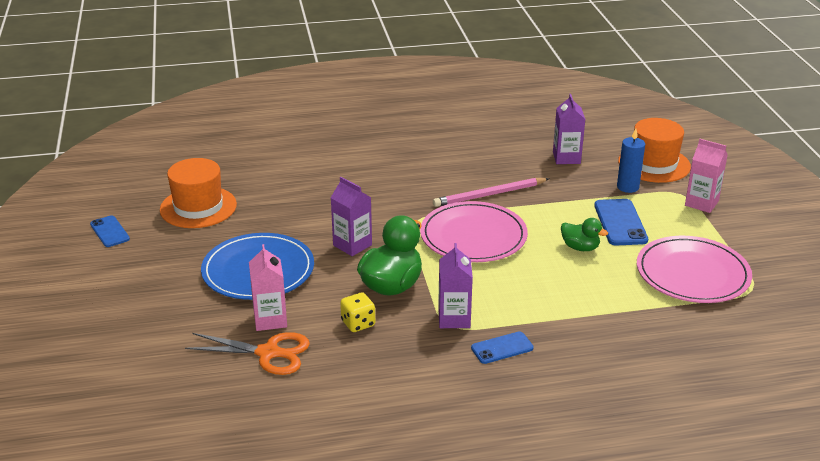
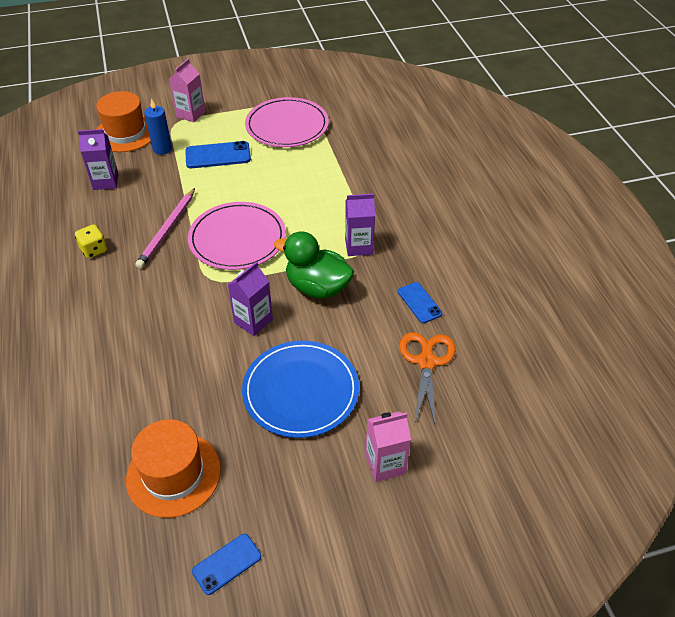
camera: 95 degrees left, 15 degrees up
(270, 320) = (379, 368): pink carton -> pink carton (385, 464)
(358, 323) = (374, 305): yellow dice -> yellow dice (94, 250)
(489, 195) = (167, 230): pink pencil -> pink pencil turned 45 degrees clockwise
(502, 348) = (391, 219): blue phone -> blue phone (419, 302)
(580, 247) = (254, 177): green duck -> none

